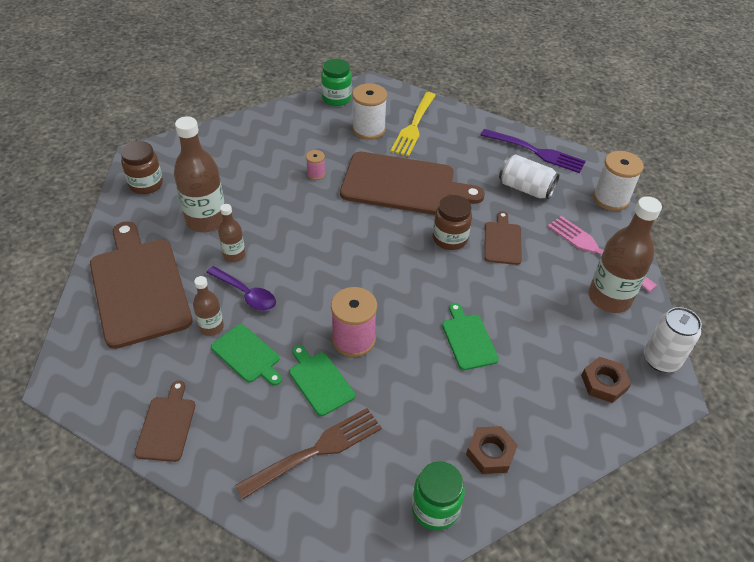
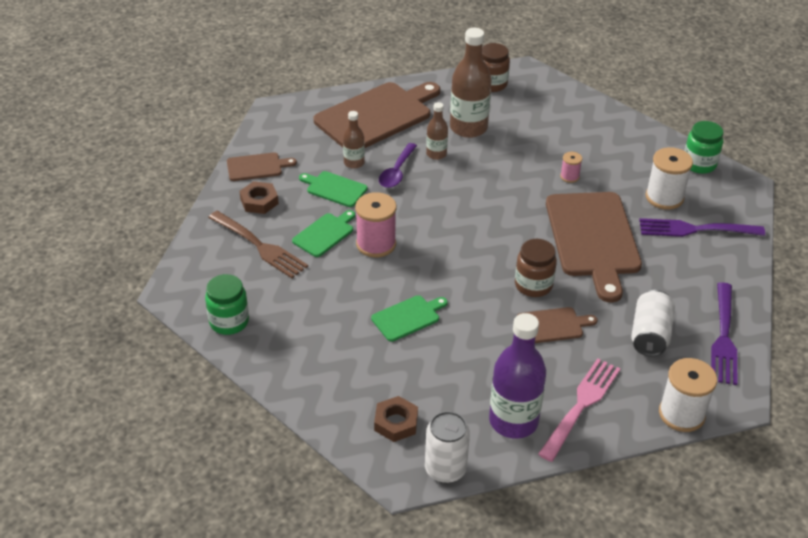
camera: 75 degrees right, 5 degrees down
(247, 355) = (334, 189): green cutting board -> green cutting board turned 90 degrees clockwise
(414, 126) = (696, 229): yellow fork -> purple fork
(490, 453) = (290, 348): brown nut -> brown nut (259, 201)
(609, 298) = (513, 421): brown bottle -> purple bottle

